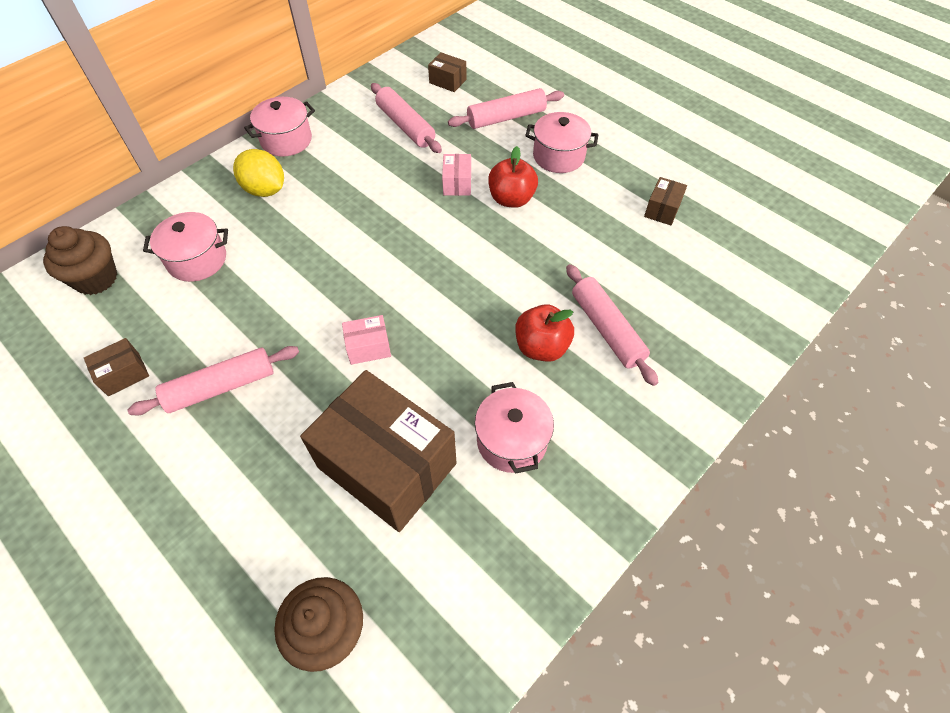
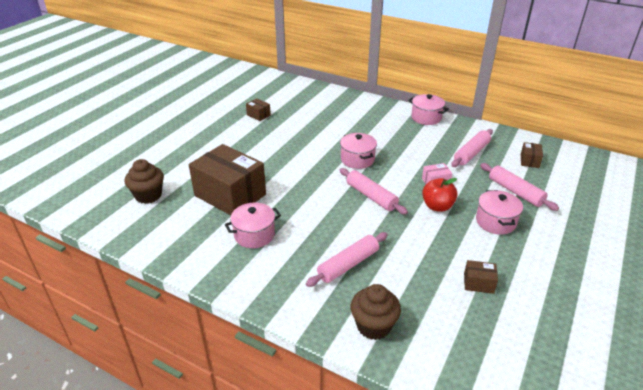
camera: 75 degrees right, 20 degrees down
(96, 279) = (305, 95): brown cupcake -> brown cupcake (373, 326)
(197, 260) = (328, 115): pink pot -> pink pot (357, 159)
(221, 387) = (260, 139): pink rolling pin -> pink rolling pin (371, 196)
(265, 190) = (385, 121): yellow lemon -> none
(368, 347) = (297, 175): pink box -> none
(387, 465) = (230, 195): brown box -> brown box turned 75 degrees counterclockwise
(541, 347) = (322, 237): red apple -> none

